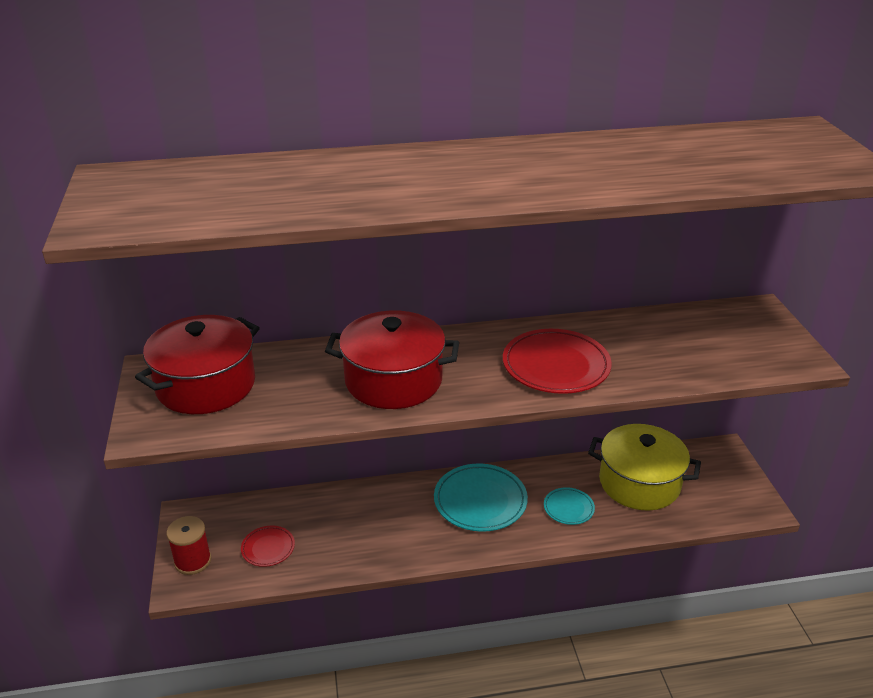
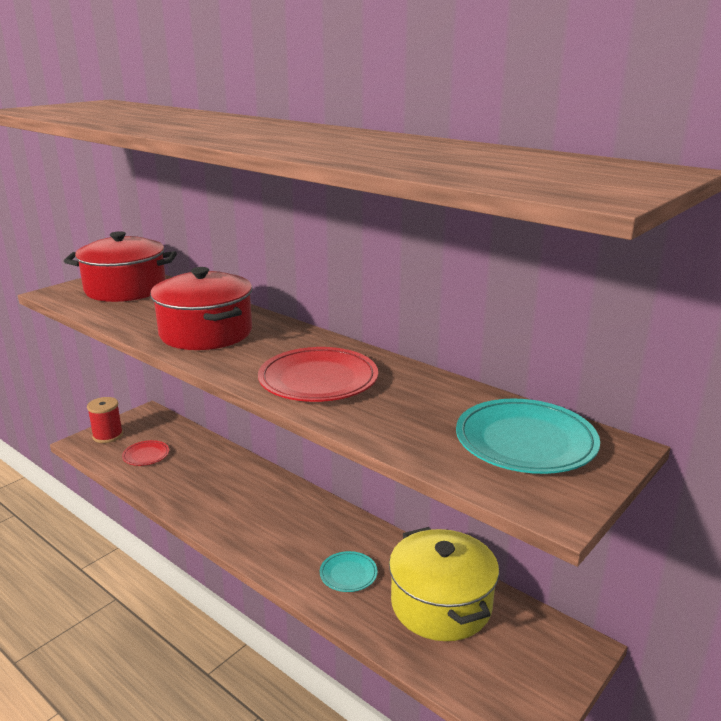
camera: 50 degrees right, 10 degrees down
(480, 501) = (299, 521): turquoise plate -> turquoise plate (525, 442)

